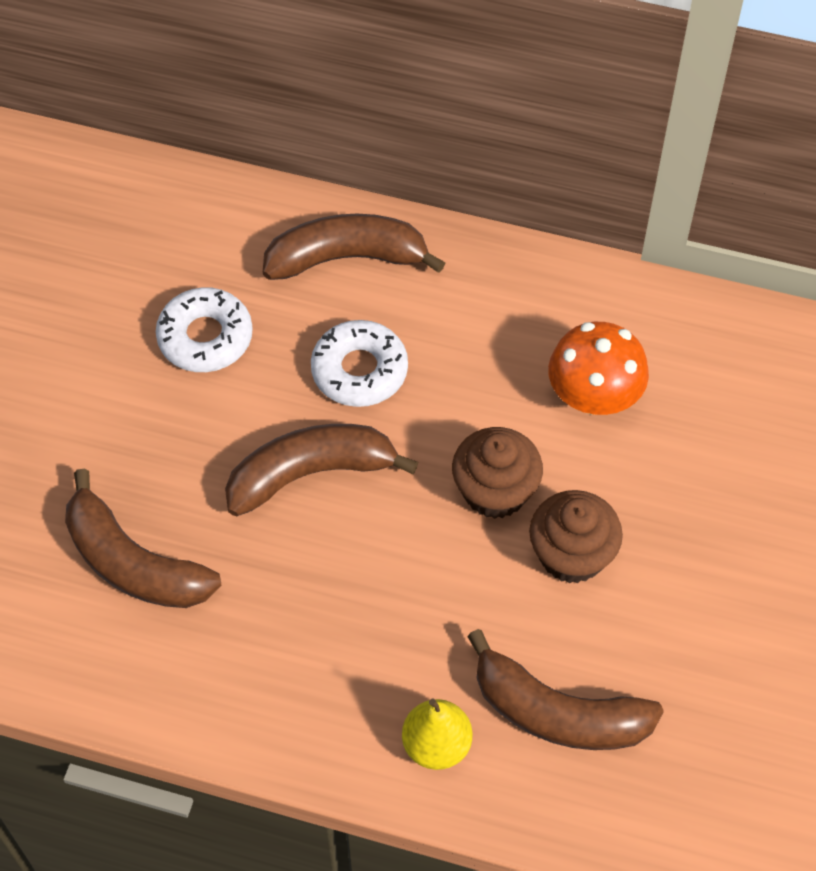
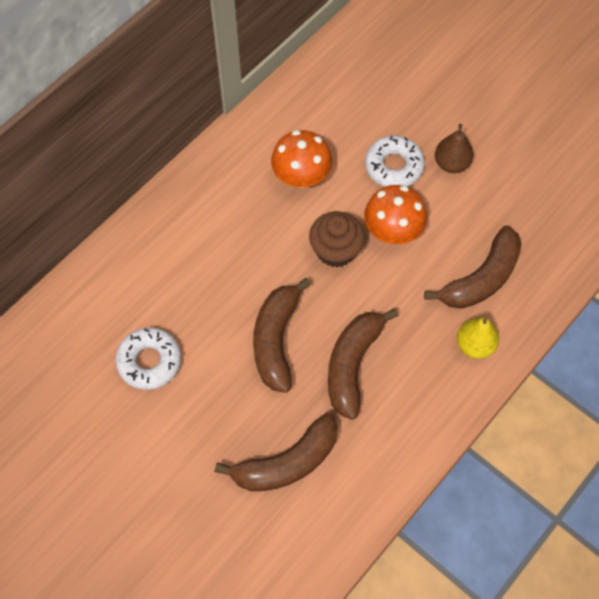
camera: 65 degrees left, 5 degrees up
(347, 258) = (138, 260): brown banana -> brown banana (352, 365)
(359, 370) = (220, 286): white donut -> white donut (394, 166)
(571, 554) = (393, 231): brown cupcake -> orange mushroom
(741, 592) = (451, 164): none -> brown pear

